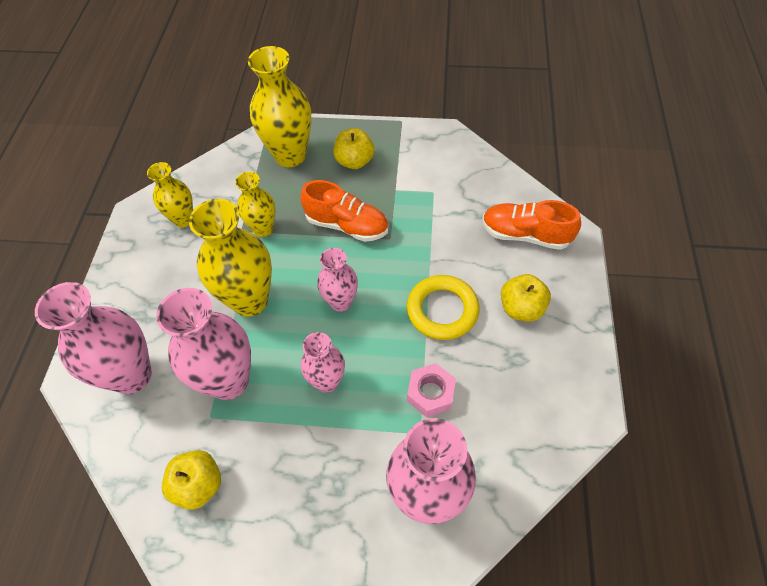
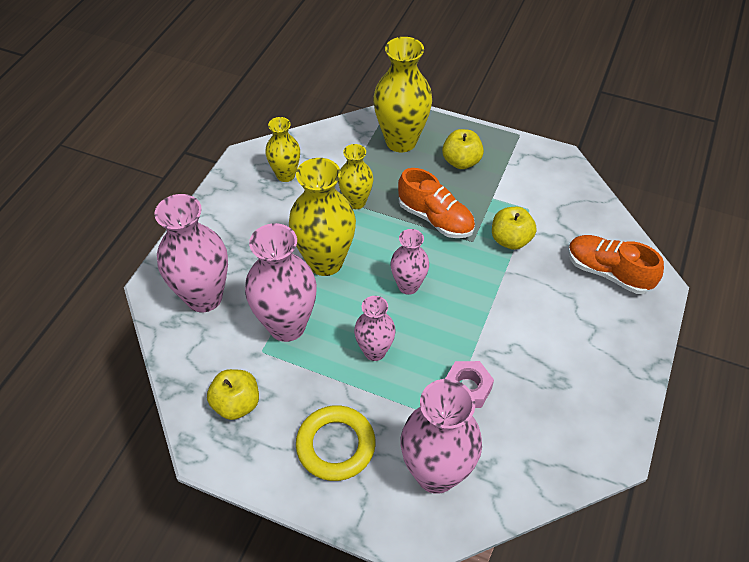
camera: 15 degrees right, 5 degrees down
(442, 310) = (502, 319): yellow ring -> yellow ring (336, 445)
(521, 308) = (580, 338): yellow apple -> yellow apple (510, 240)

